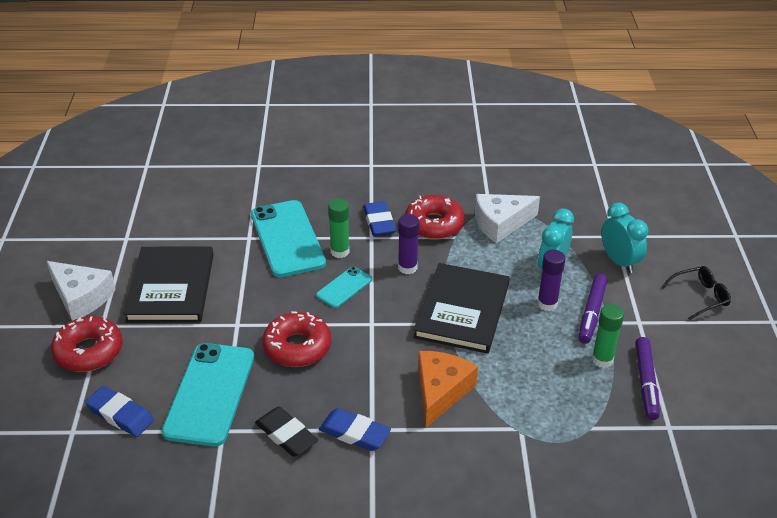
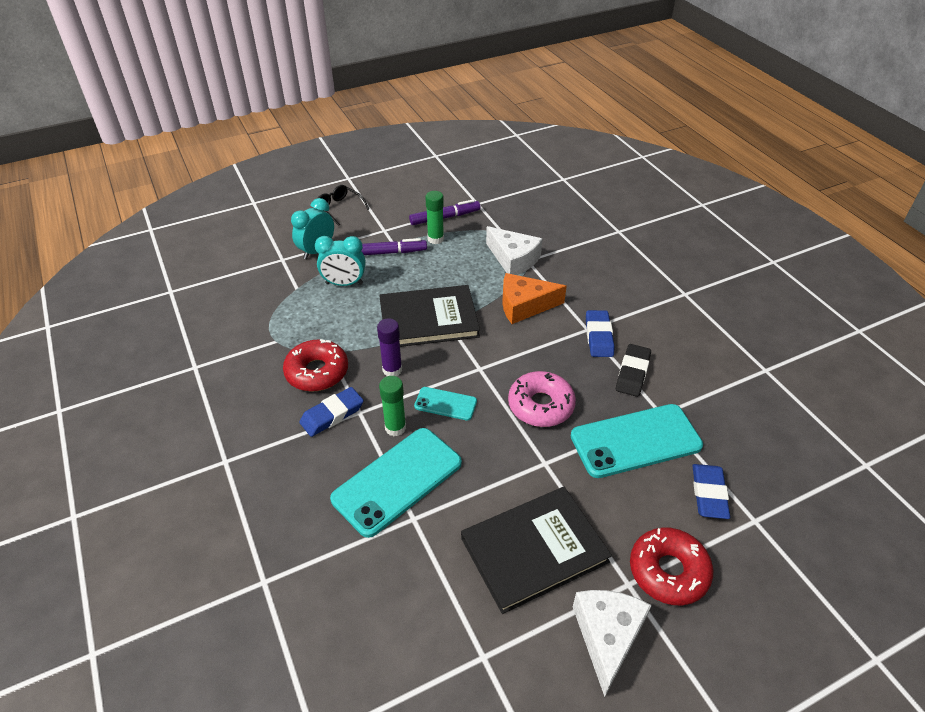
camera: 115 degrees left, 5 degrees up
(297, 347) = (540, 405): red donut -> pink donut
(500, 223) = (294, 328): white cheese -> white cheese (513, 259)
(547, 304) = (391, 276): purple glue stick -> none

